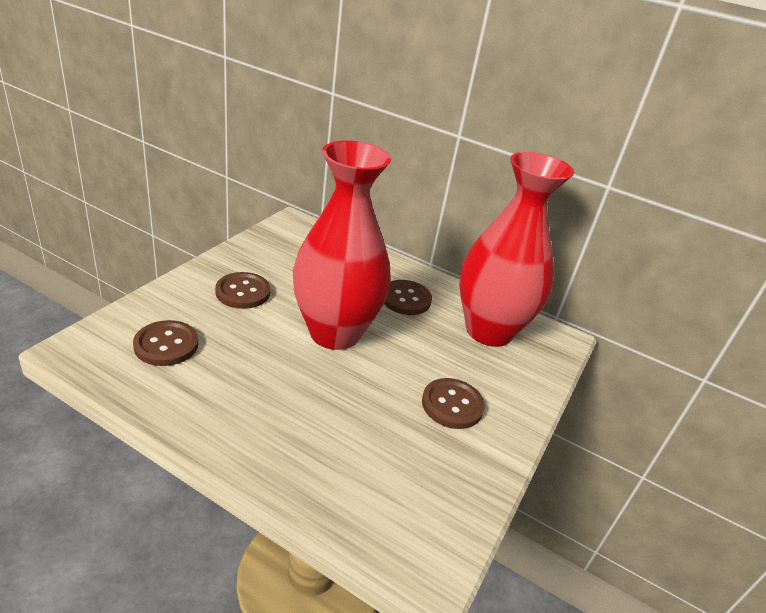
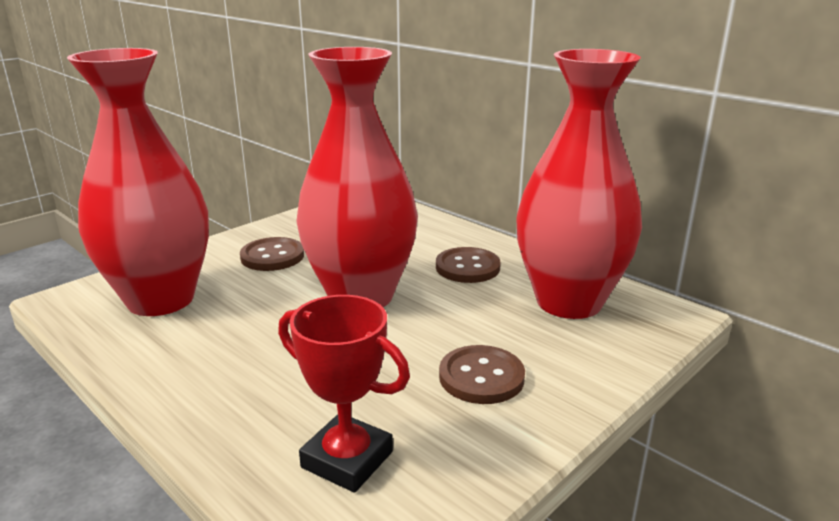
camera: 20 degrees right, 10 degrees down
(166, 345) = (160, 300): brown button -> red vase
(387, 487) = (347, 459): none -> red trophy

